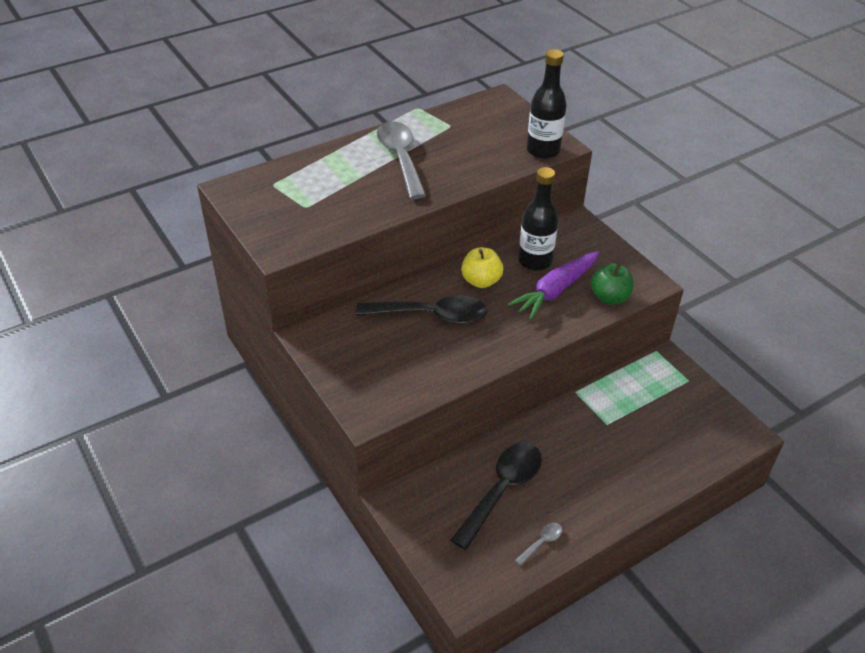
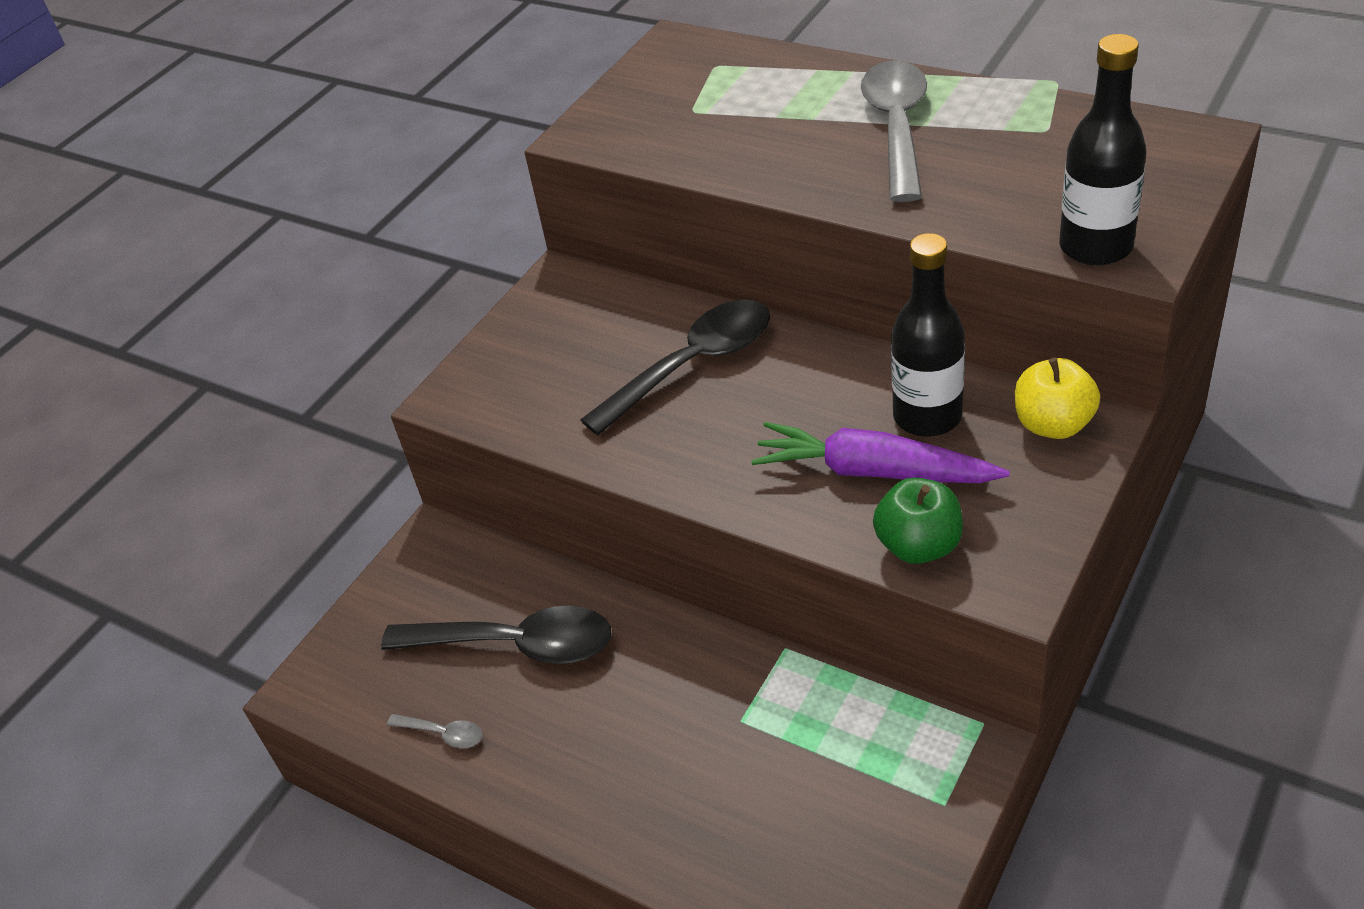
camera: 70 degrees right, 0 degrees up
(400, 158) = (896, 128): grey spoon -> grey spoon turned 45 degrees counterclockwise
(431, 315) = (693, 365): black spoon -> black spoon turned 105 degrees counterclockwise
(481, 281) = (817, 379): yellow apple -> yellow apple (1053, 424)

